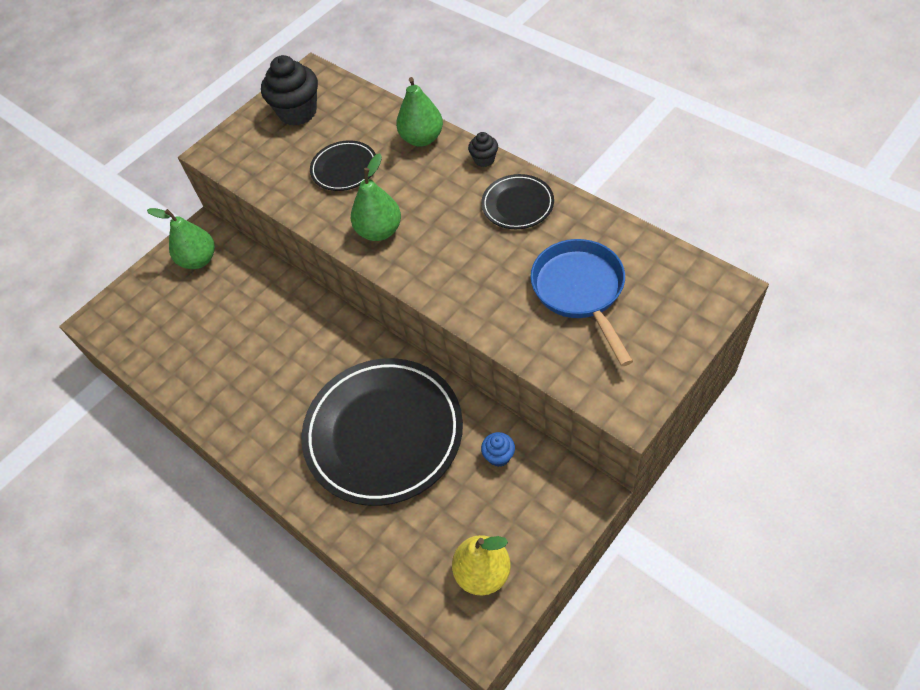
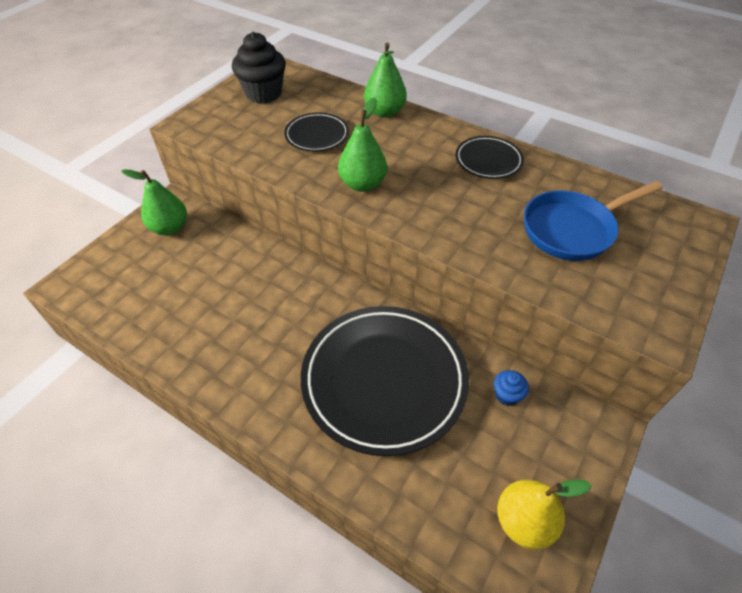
camera: 15 degrees left, 5 degrees down
(484, 160) = (446, 127): black cupcake -> none
(580, 291) = (573, 229): blue pan -> blue pan turned 90 degrees counterclockwise

